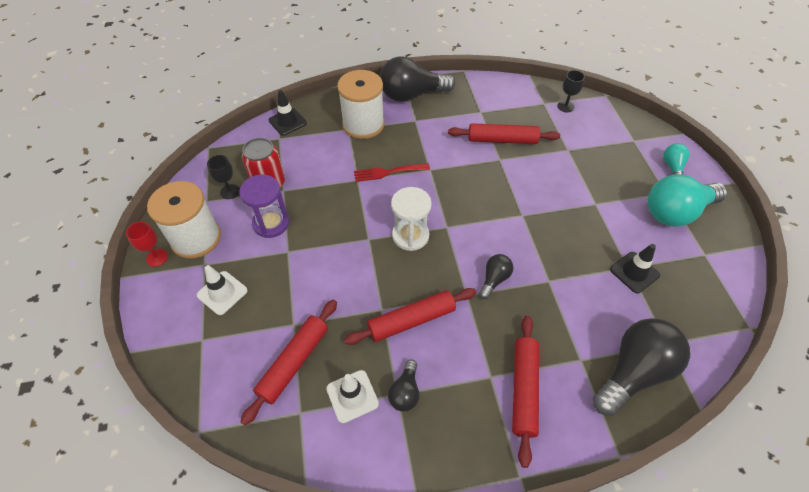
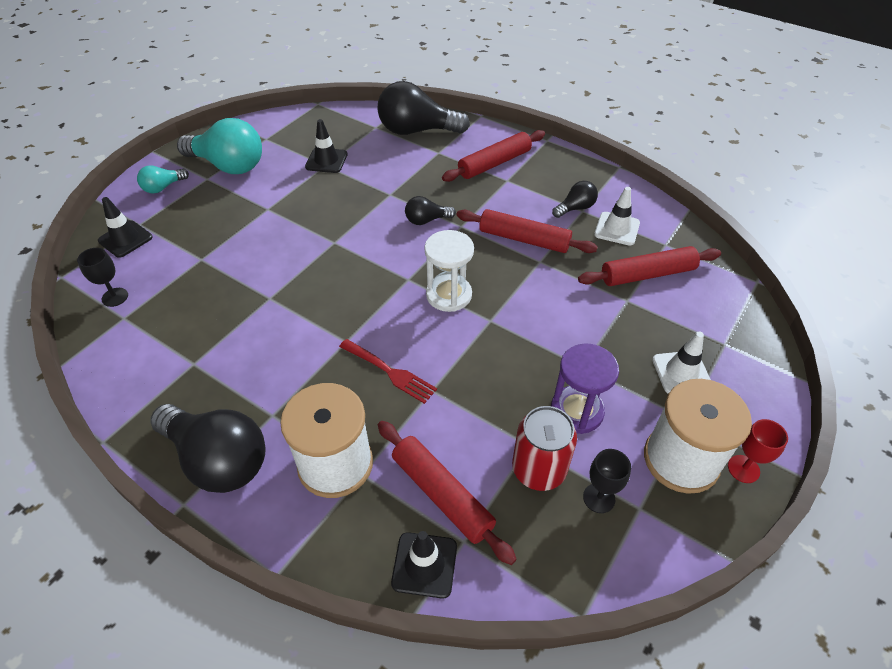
camera: 135 degrees left, 5 degrees down
(502, 140) = (232, 314): red rolling pin -> red rolling pin (442, 494)
(621, 129) = (125, 239): none -> black traffic cone

